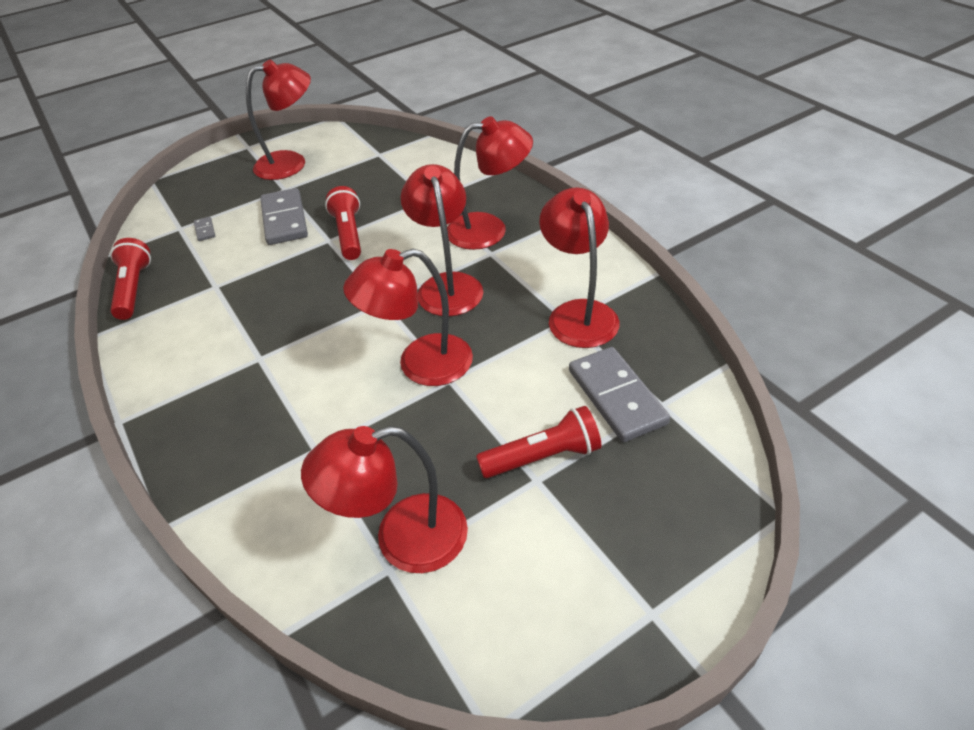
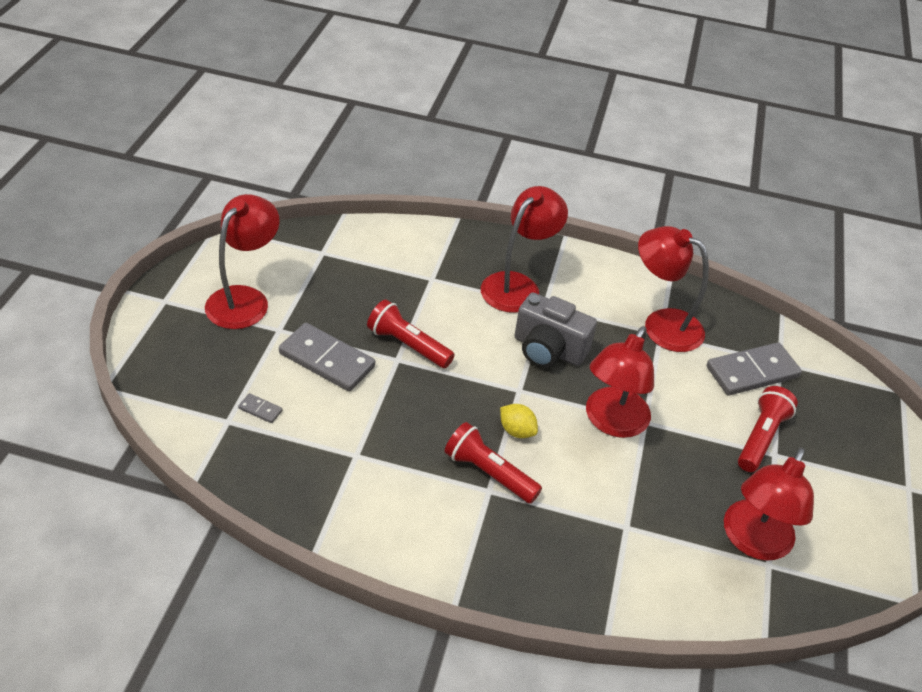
camera: 50 degrees left, 0 degrees up
(134, 289) = (279, 502): red flashlight -> red flashlight (489, 473)
(338, 329) = (516, 431): none -> yellow lemon
(447, 285) = (548, 349): red lamp -> grey camera
(617, 396) = (752, 372): grey domino -> grey domino turned 45 degrees counterclockwise

